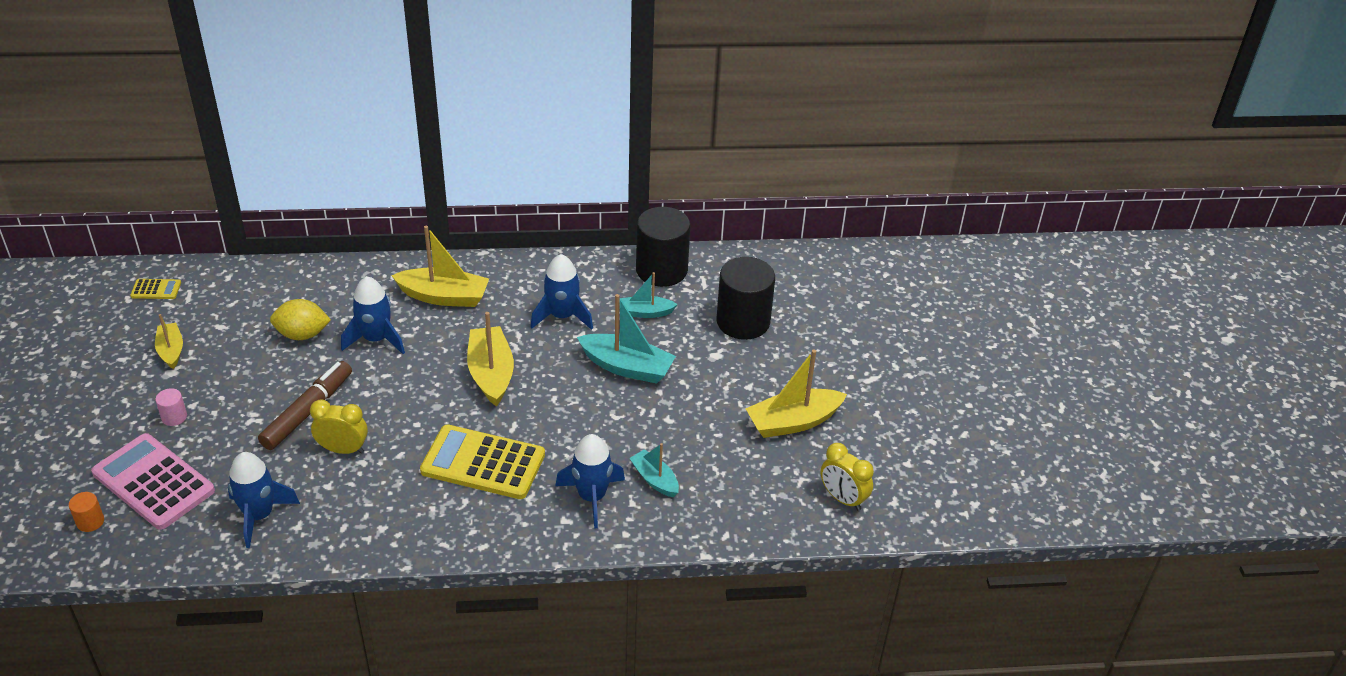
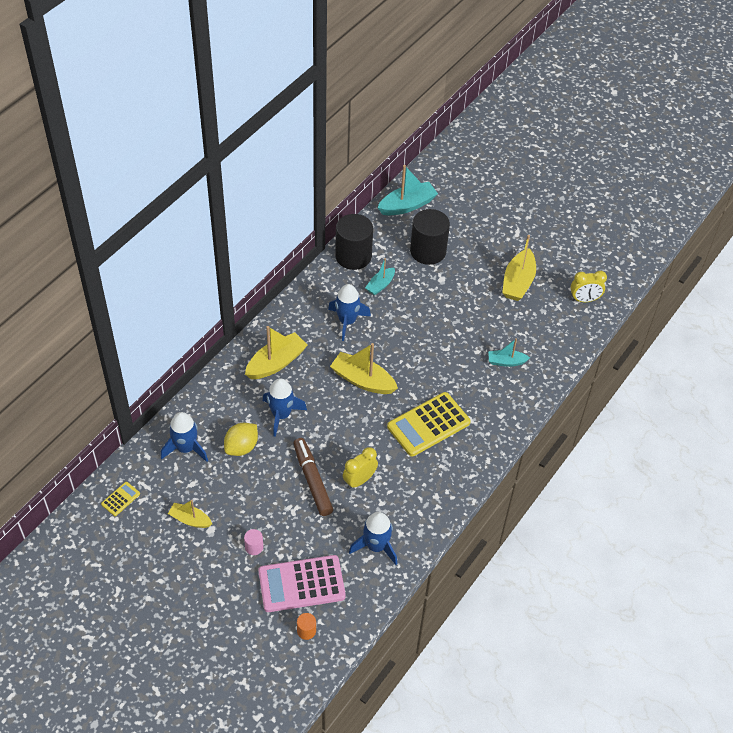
camera: 50 degrees left, 10 degrees up
(592, 497) = (495, 394): blue rocket -> blue rocket (186, 448)
(627, 367) = (415, 320): turquoise boat -> turquoise boat (407, 205)

